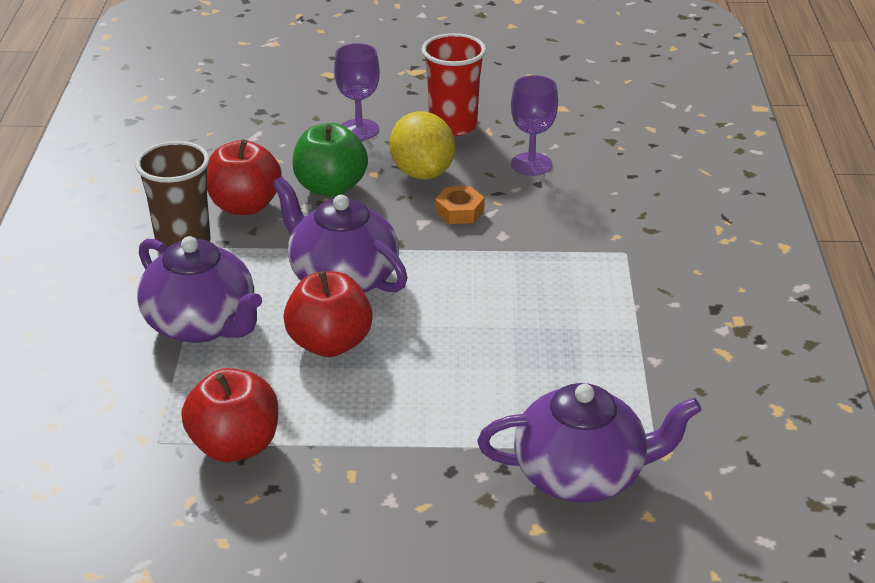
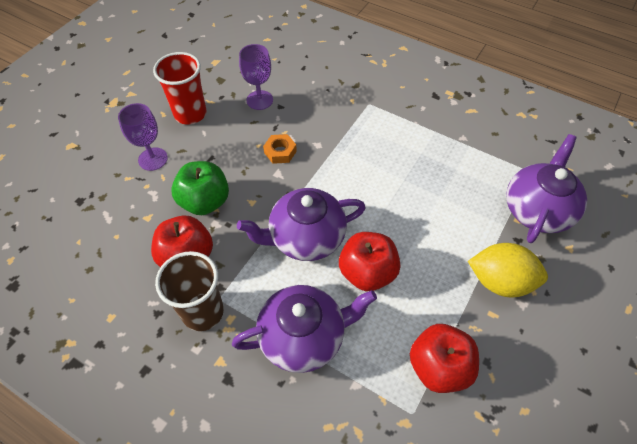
camera: 60 degrees left, 20 degrees up
(422, 172) = (227, 150): yellow lemon -> yellow lemon (500, 281)

